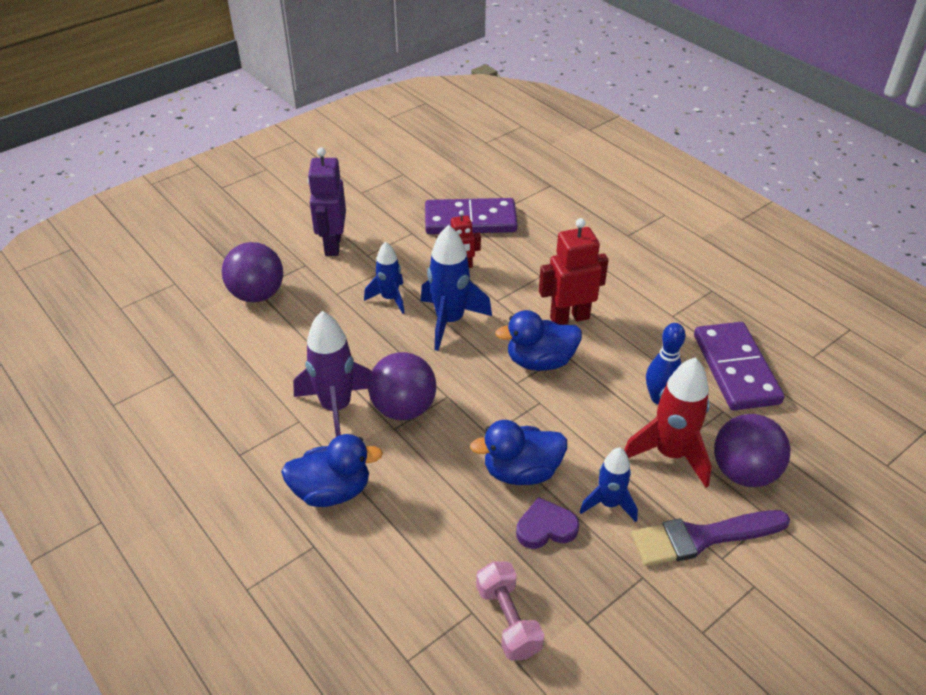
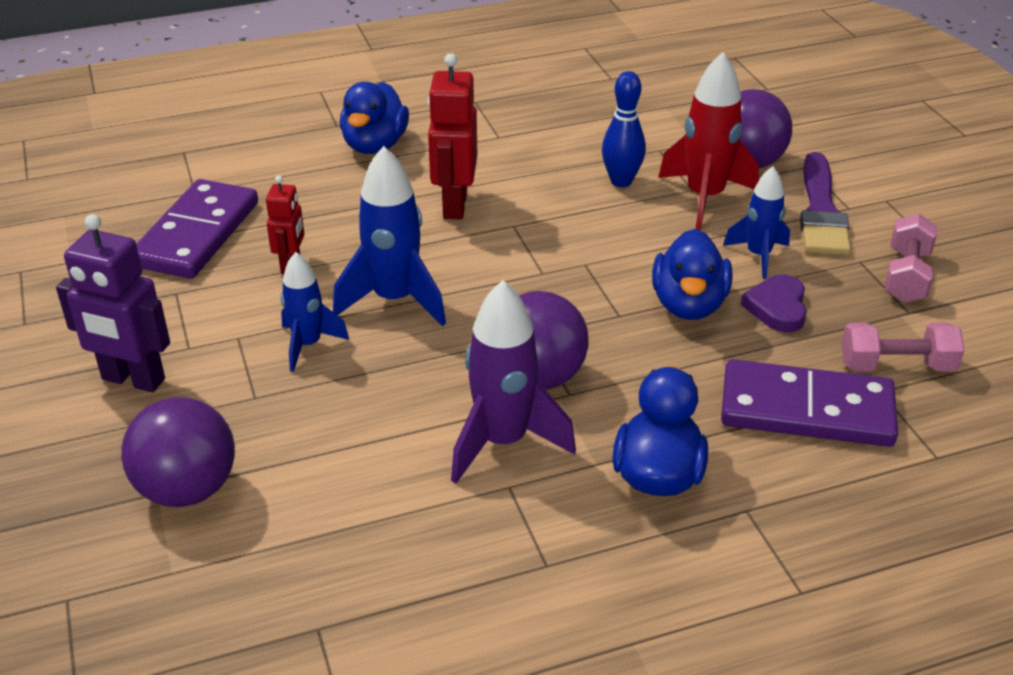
camera: 70 degrees left, 5 degrees down
(540, 361) = (516, 246): blue duck -> blue duck (375, 145)
(639, 615) = (906, 276): none -> pink dumbbell
(736, 369) = (604, 124): purple domino -> purple domino (806, 409)

